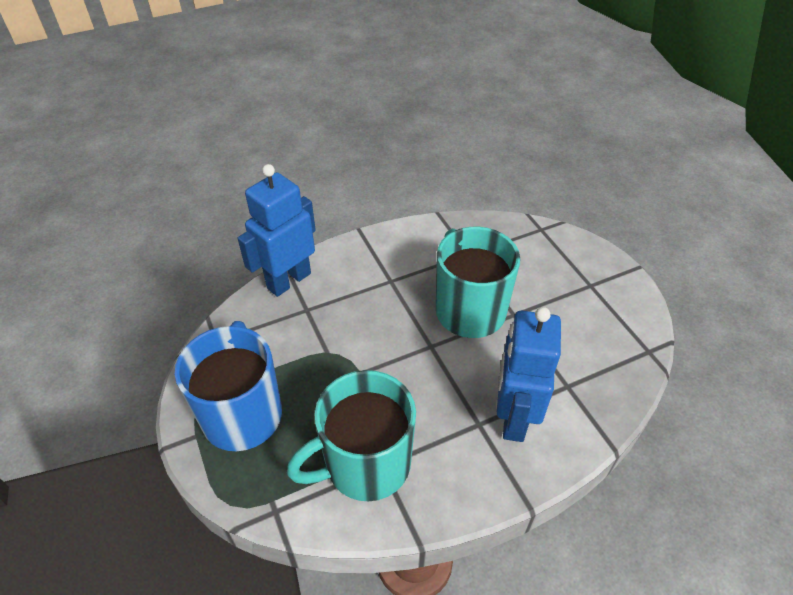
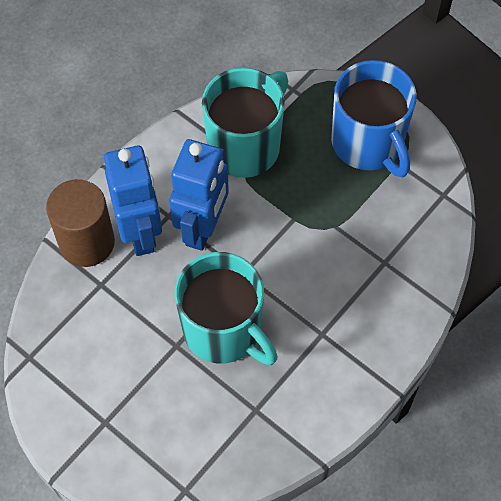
camera: 155 degrees right, 15 degrees up
(288, 280) = (426, 287): blue robot -> blue robot (203, 228)
(572, 429) = (87, 242): none -> brown cylinder

